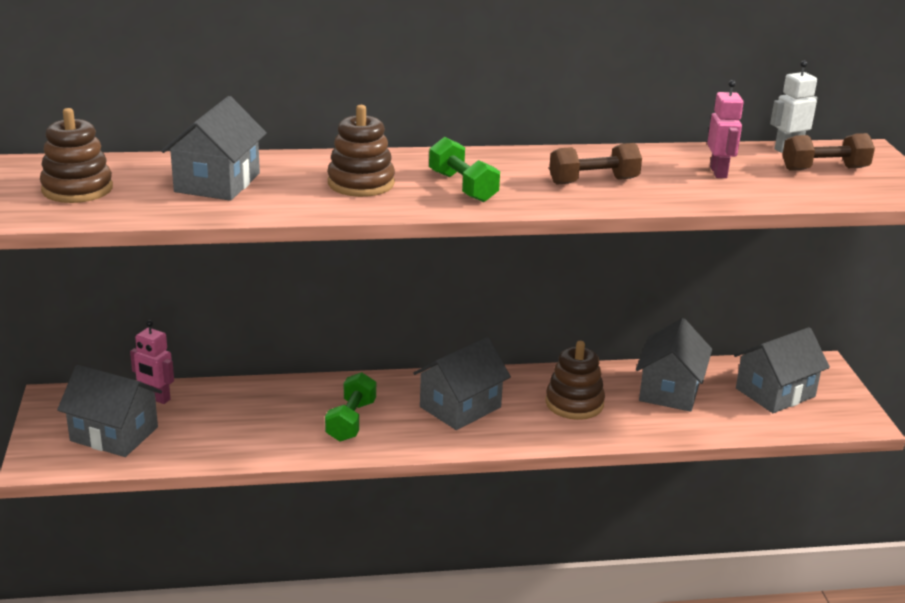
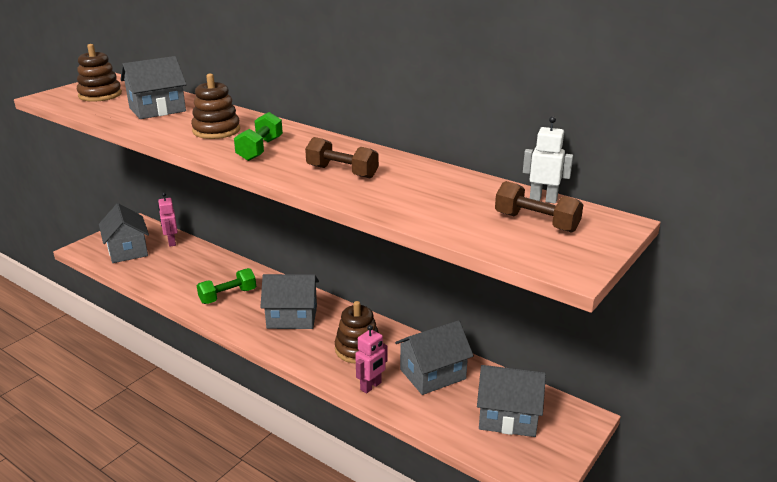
camera: 45 degrees right, 0 degrees up
(719, 172) = (442, 196): pink robot -> pink robot (371, 386)

